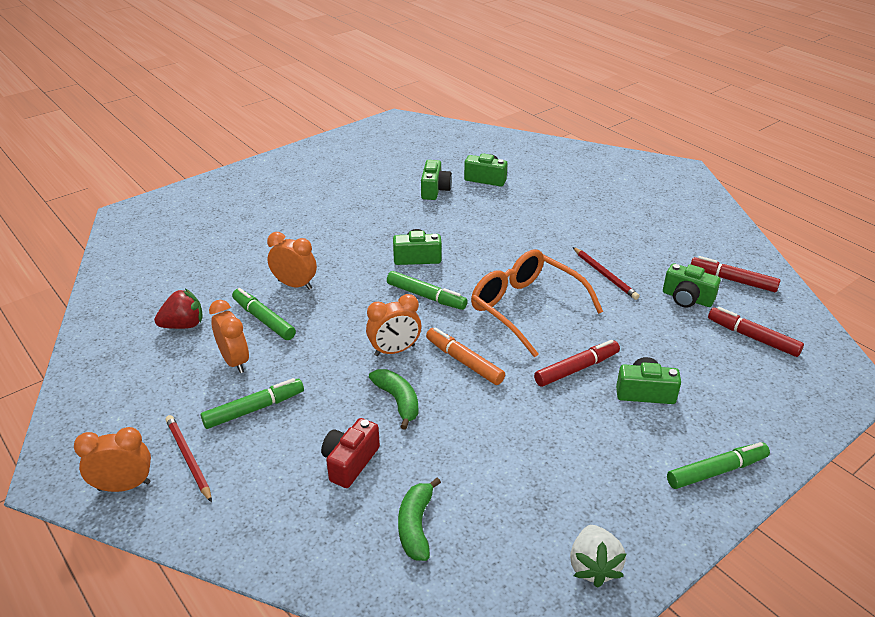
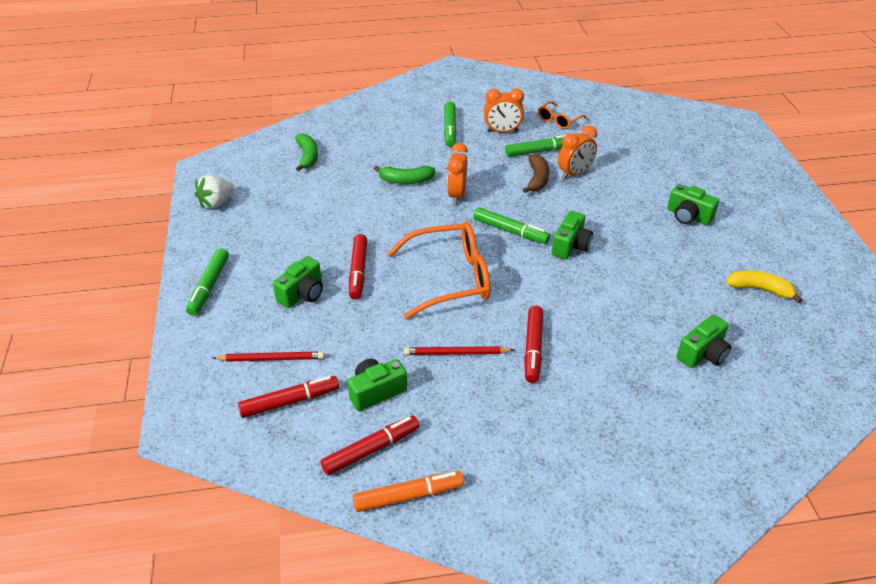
camera: 120 degrees right, 5 degrees up
(124, 486) = (428, 83): orange clock -> none
(183, 325) = (558, 120): red strawberry -> orange glasses
(188, 458) = (430, 102): red pencil -> red pencil (271, 358)
(322, 305) = (537, 179): none -> brown banana
(350, 462) = (374, 149): red camera -> none
(394, 169) = (759, 289): none -> yellow banana
(416, 526) = (307, 157): green banana -> green banana turned 45 degrees clockwise
(426, 296) = (510, 231): green marker -> green marker turned 120 degrees counterclockwise
(434, 190) = (695, 303): green camera -> green camera (688, 216)
(464, 362) = (416, 221): orange marker -> orange marker (408, 496)
(558, 243) = (533, 348): none -> red marker
(593, 566) = (216, 203): white strawberry -> white strawberry turned 75 degrees counterclockwise

